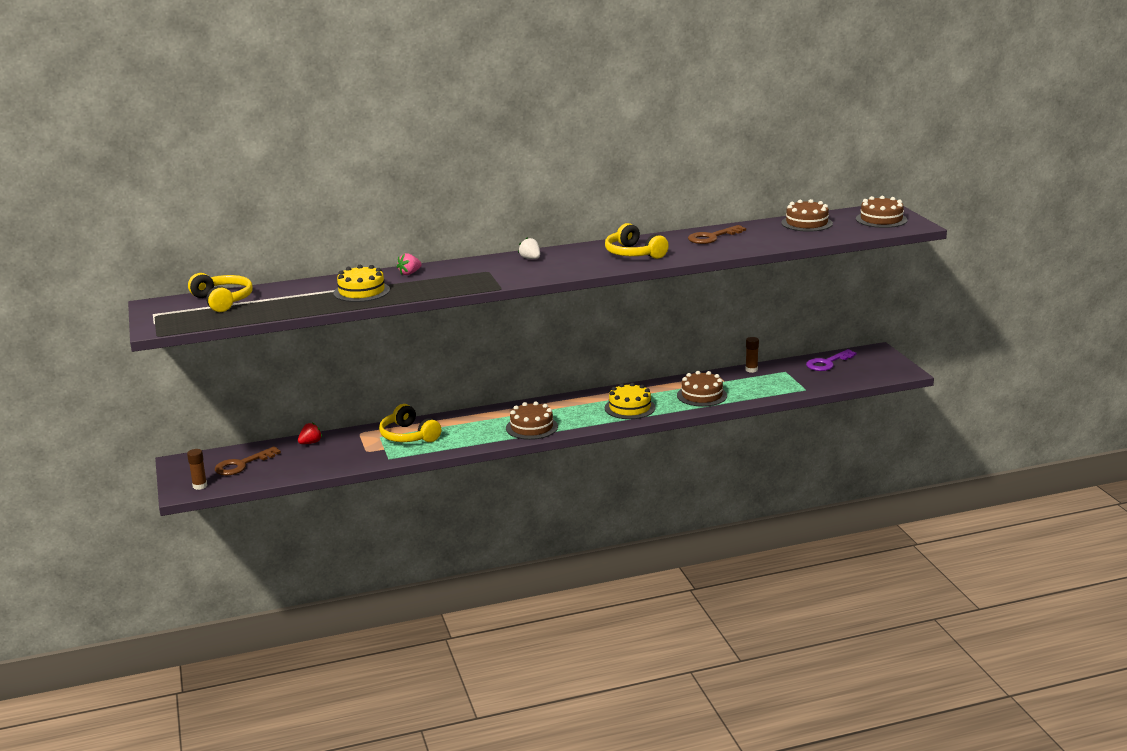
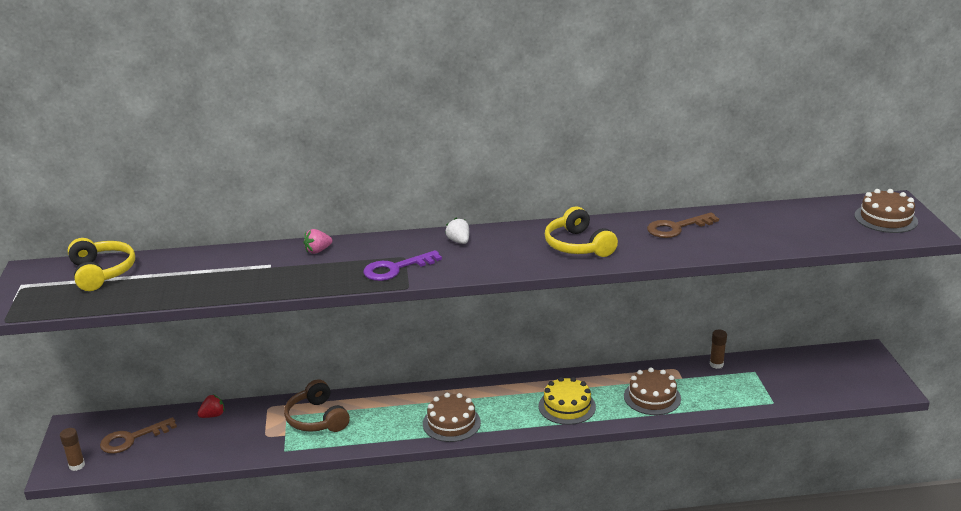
camera: 10 degrees right, 5 degrees up
(361, 291) = (253, 274): yellow cake -> none
(408, 436) = (316, 419): yellow headphones -> brown headphones
(806, 223) = (794, 216): brown cake -> none
(827, 363) = (805, 364): purple key -> purple key (395, 269)

